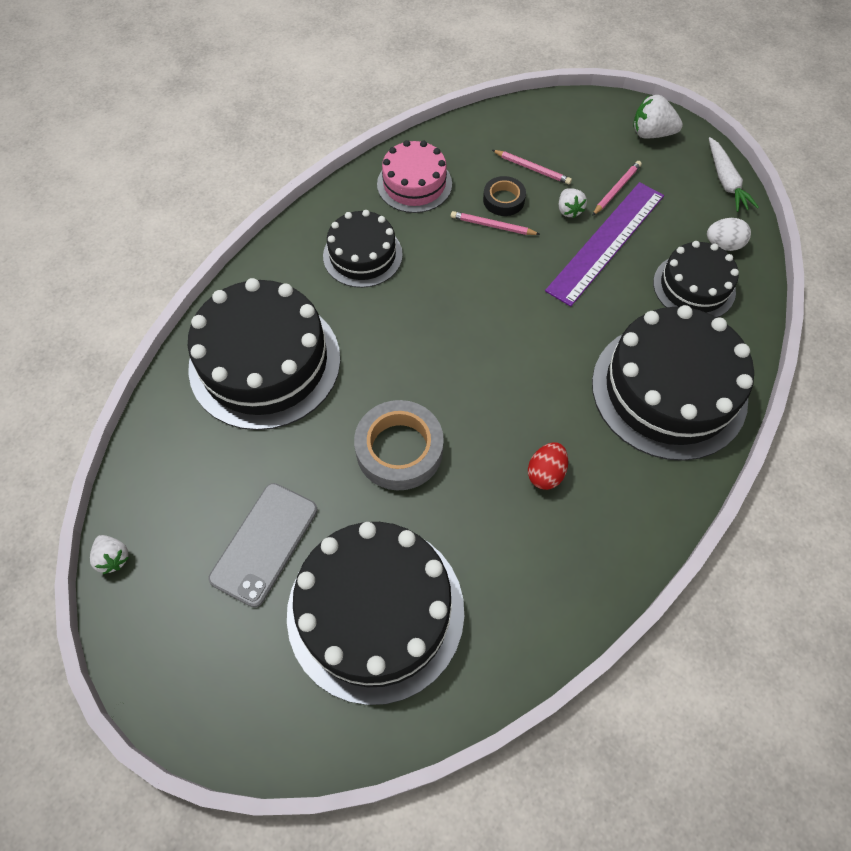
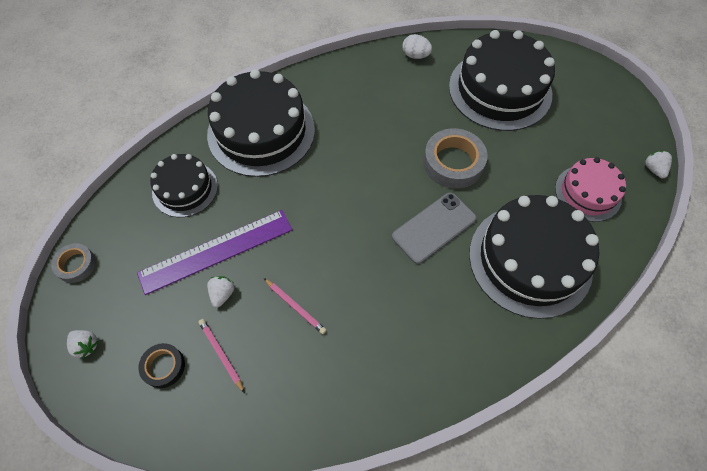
camera: 155 degrees left, 0 degrees up
(264, 543) = (556, 143): grey phone -> grey phone (434, 227)
(362, 255) = (420, 325): black cake -> none
(414, 184) = (338, 387): pink cake -> pink cake (588, 193)
(503, 200) = (269, 330): black tape -> black tape (163, 366)
(545, 473) = (369, 117): red egg -> none
(616, 189) = (168, 297): pink pencil -> none
(651, 133) = (86, 345): white strawberry -> white strawberry, size x0.65
(723, 245) = (134, 211): white egg -> white egg (415, 55)
(725, 181) = (76, 265): white carrot -> grey tape

